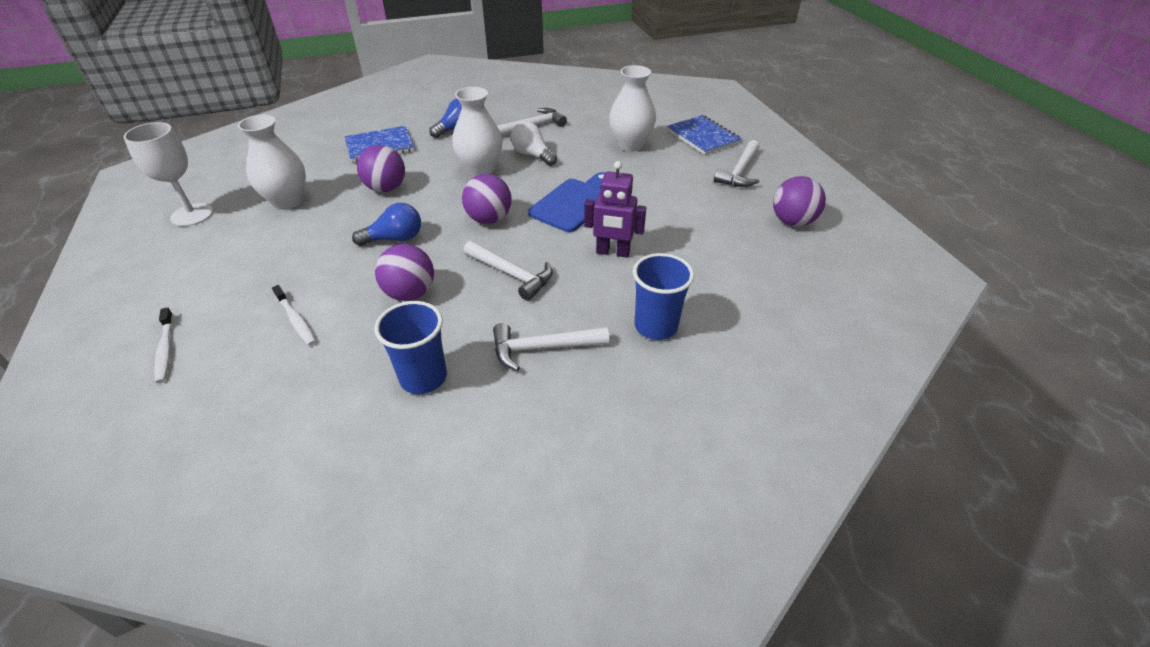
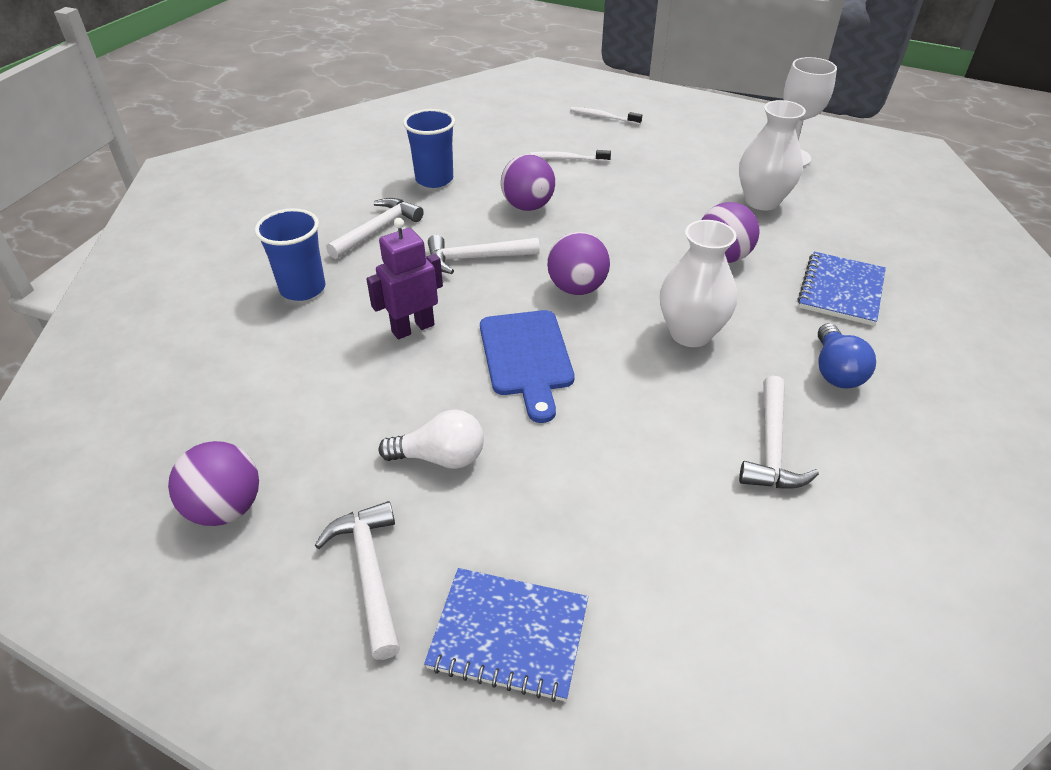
camera: 135 degrees right, 0 degrees up
(395, 239) = (617, 228): blue light bulb -> none
(532, 155) = (679, 394): white light bulb -> white light bulb (440, 457)
(630, 145) = (593, 512): white vase -> none

